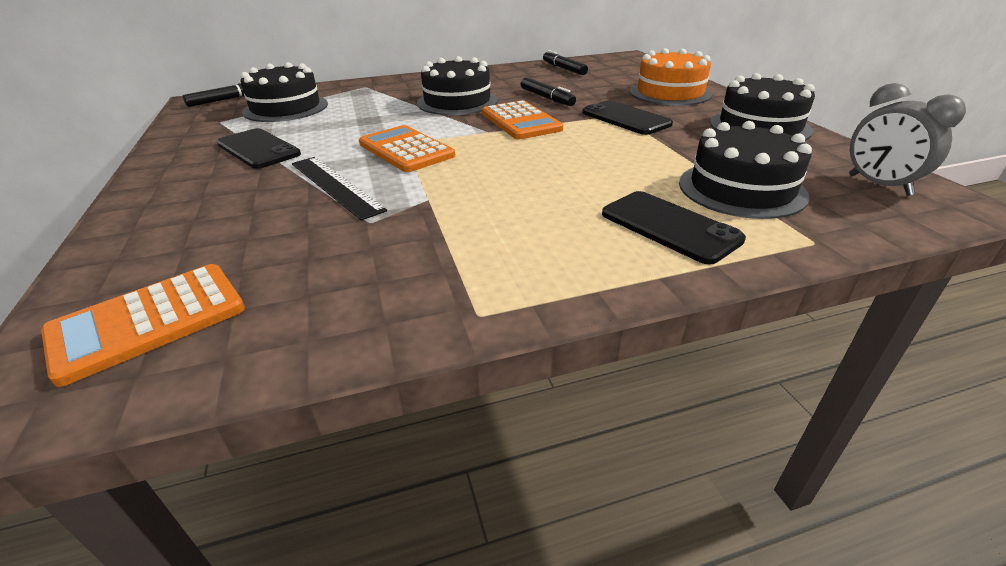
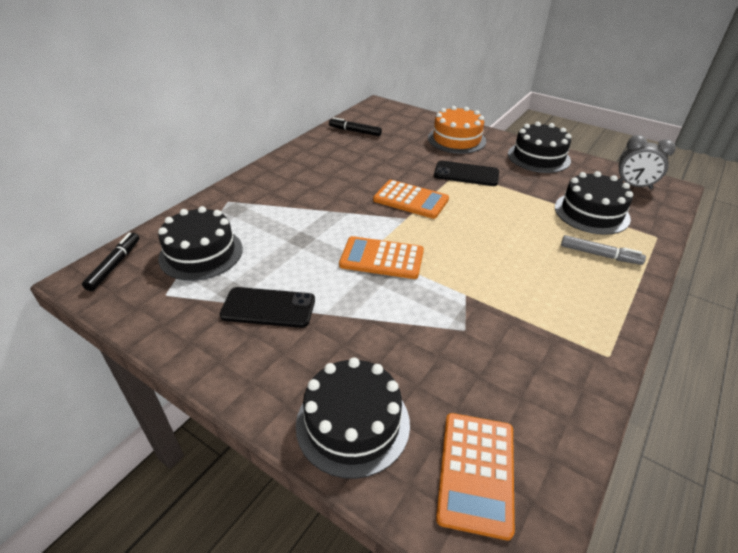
camera: 40 degrees left, 5 degrees up
(335, 186) = (392, 313): black ruler -> none
(457, 102) = (336, 194): black cake -> black cake (353, 423)
(546, 98) = (391, 169): black marker -> none
(669, 227) = (599, 255): black phone -> grey marker

